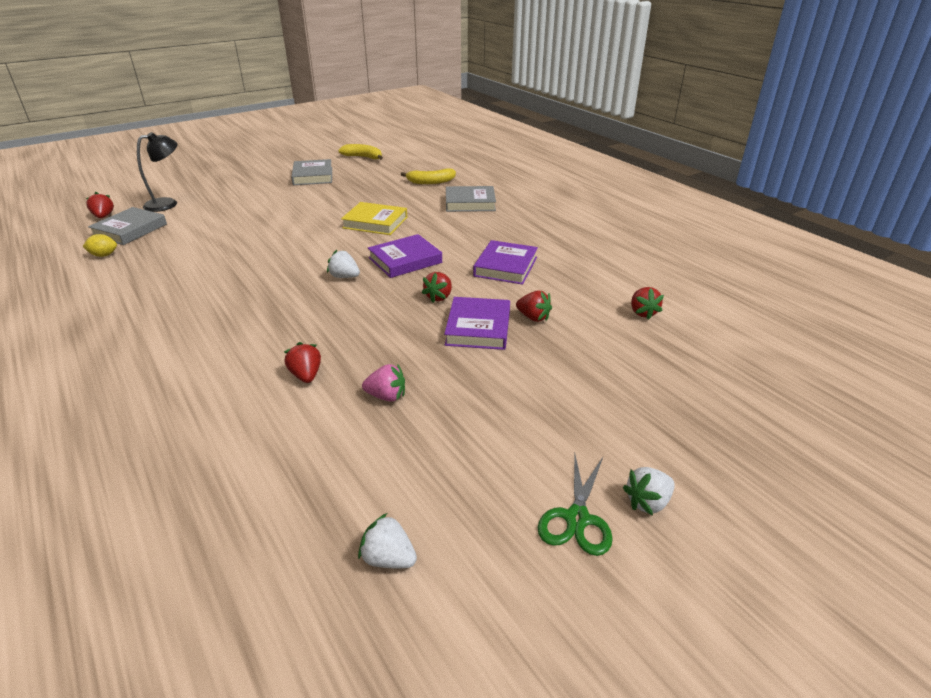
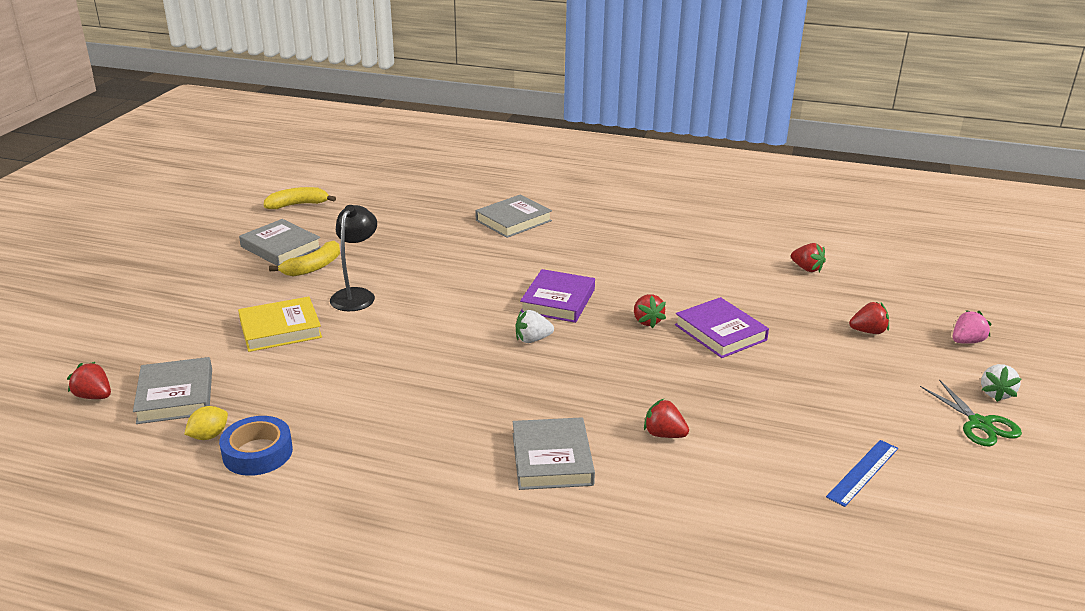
camera: 40 degrees left, 5 degrees down
(103, 273) = (257, 453): none -> blue tape
(168, 204) = (154, 346): black lamp -> black lamp (356, 295)
(215, 353) = (552, 459): none -> grey book
(375, 222) = (458, 275): yellow book -> yellow book (280, 329)
(386, 396) = (750, 416): pink strawberry -> pink strawberry (966, 341)
(388, 558) = (931, 509): white strawberry -> none
(390, 489) = (862, 472): none -> blue ruler
(430, 182) = (432, 211): yellow banana -> yellow banana (313, 267)
(505, 266) = (652, 271): purple book -> none
(533, 317) = (744, 306): red strawberry -> red strawberry (868, 331)

